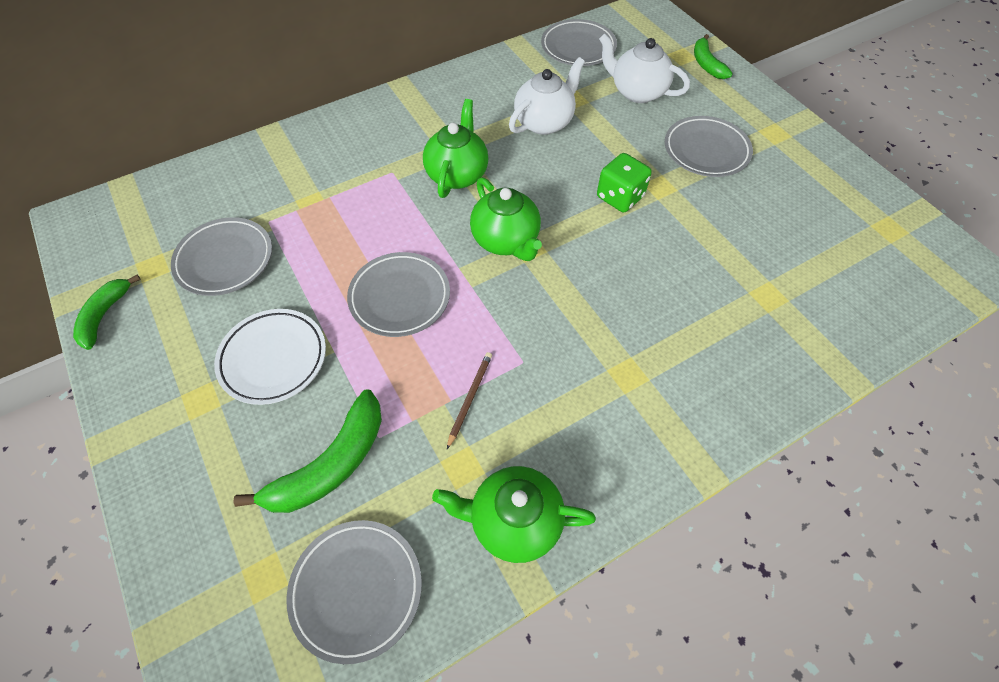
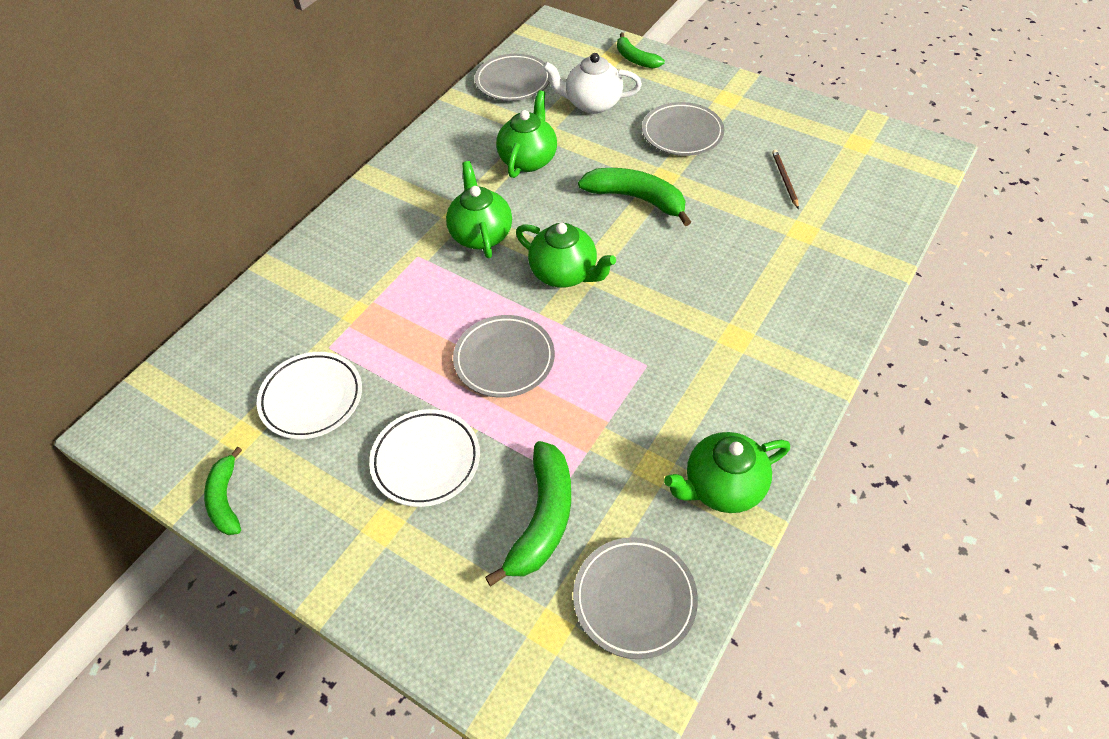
camera: 25 degrees left, 5 degrees down
(225, 260) = (312, 398): grey plate -> white plate
(470, 398) = (623, 412): brown pencil -> brown pencil (784, 180)
(544, 122) = (528, 159): white teapot -> green teapot
(620, 197) = (636, 199): green dice -> green banana

